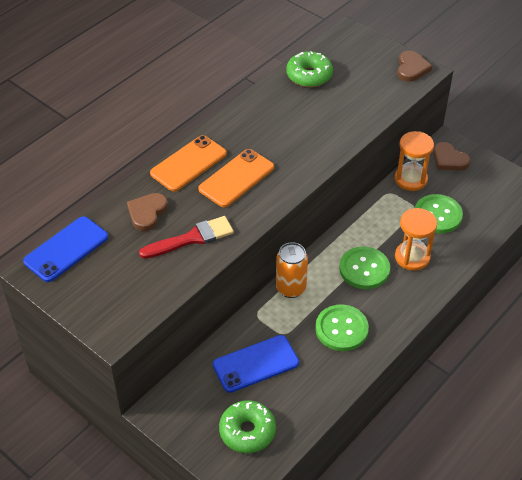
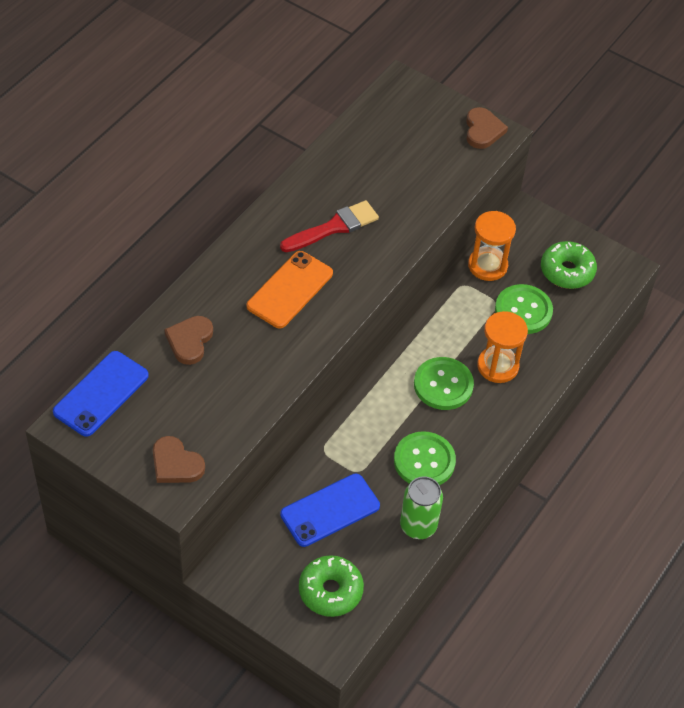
camera: 10 degrees left, 5 degrees up
(188, 163) = (229, 274): orange phone -> none
(192, 238) = (248, 370): red brush -> red brush (334, 227)
(291, 288) = (359, 415): orange can -> none
(309, 75) = (360, 146): green donut -> green donut (567, 271)
(330, 382) = (418, 526): none -> green can
(449, 159) = (531, 236): brown heart -> brown heart (176, 464)

